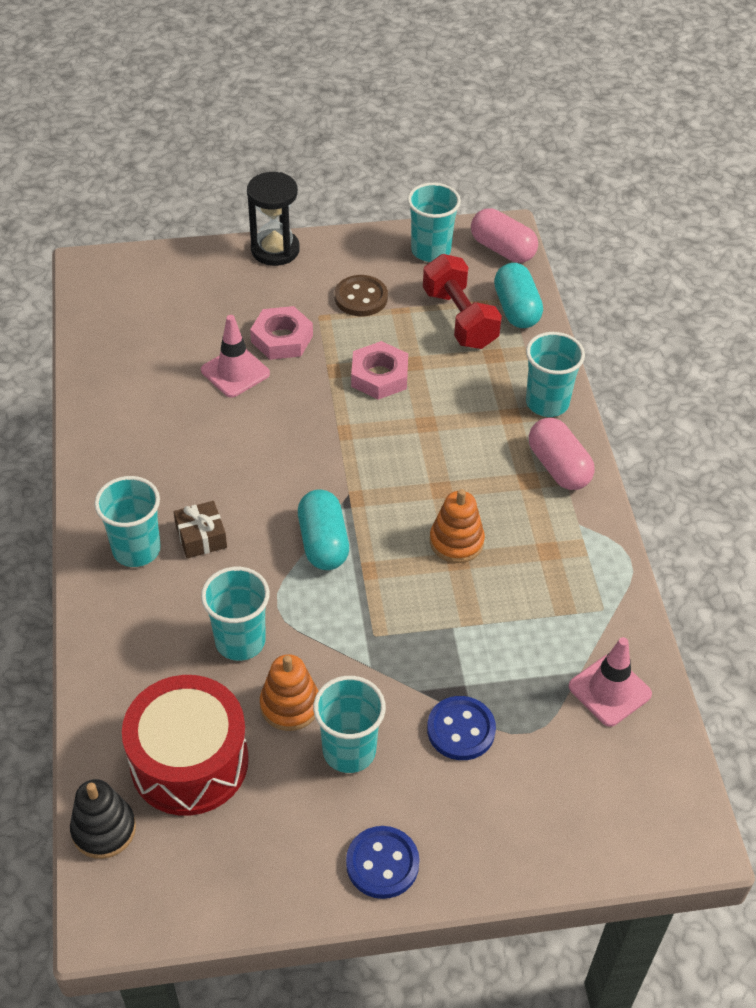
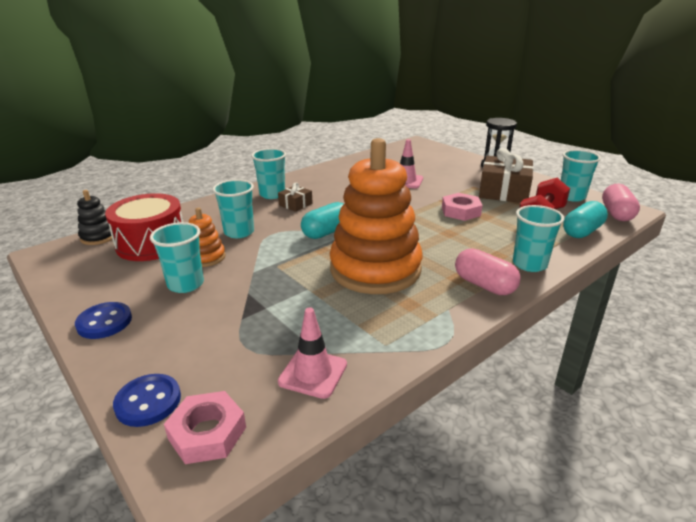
camera: 60 degrees right, 20 degrees down
(282, 339) = (443, 184): pink nut -> pink nut (207, 433)
(361, 298) = (504, 191): brown button -> brown gift
(456, 541) = (375, 269): orange stacking toy -> orange stacking toy, size x2.33
(461, 730) = (228, 318): blue button -> blue button (148, 402)
(558, 467) = (484, 285): pink capsule -> pink capsule turned 75 degrees counterclockwise

